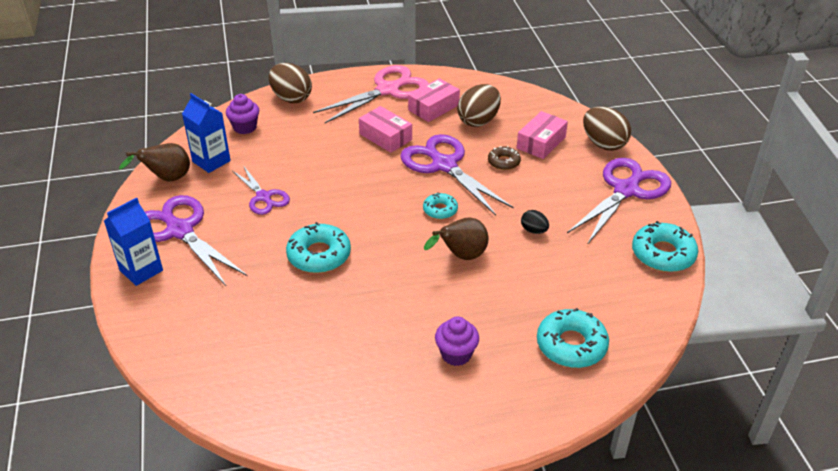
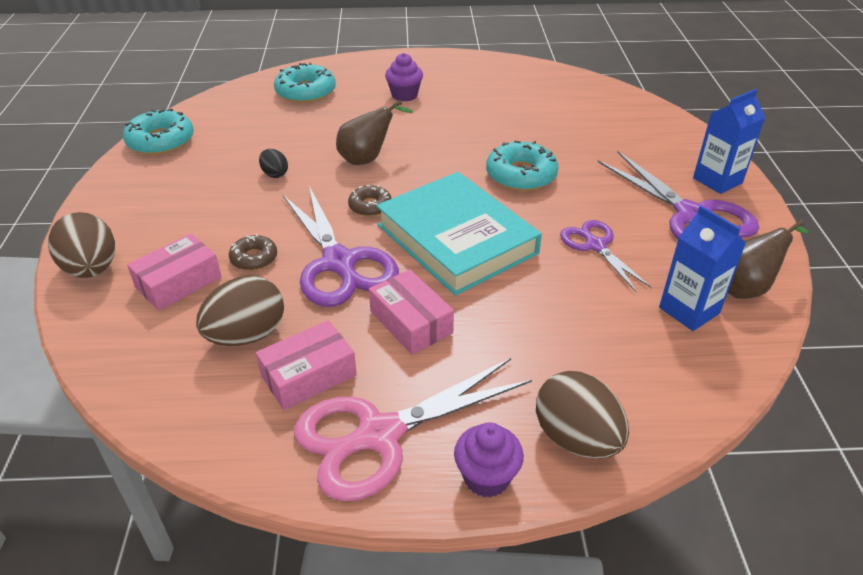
camera: 170 degrees left, 0 degrees up
(245, 127) = (653, 373): purple cupcake -> purple cupcake (486, 477)
(366, 191) = (456, 239): none -> turquoise book
(440, 210) = (370, 206): turquoise donut -> brown donut
(626, 190) = (130, 204): purple scissors -> none

